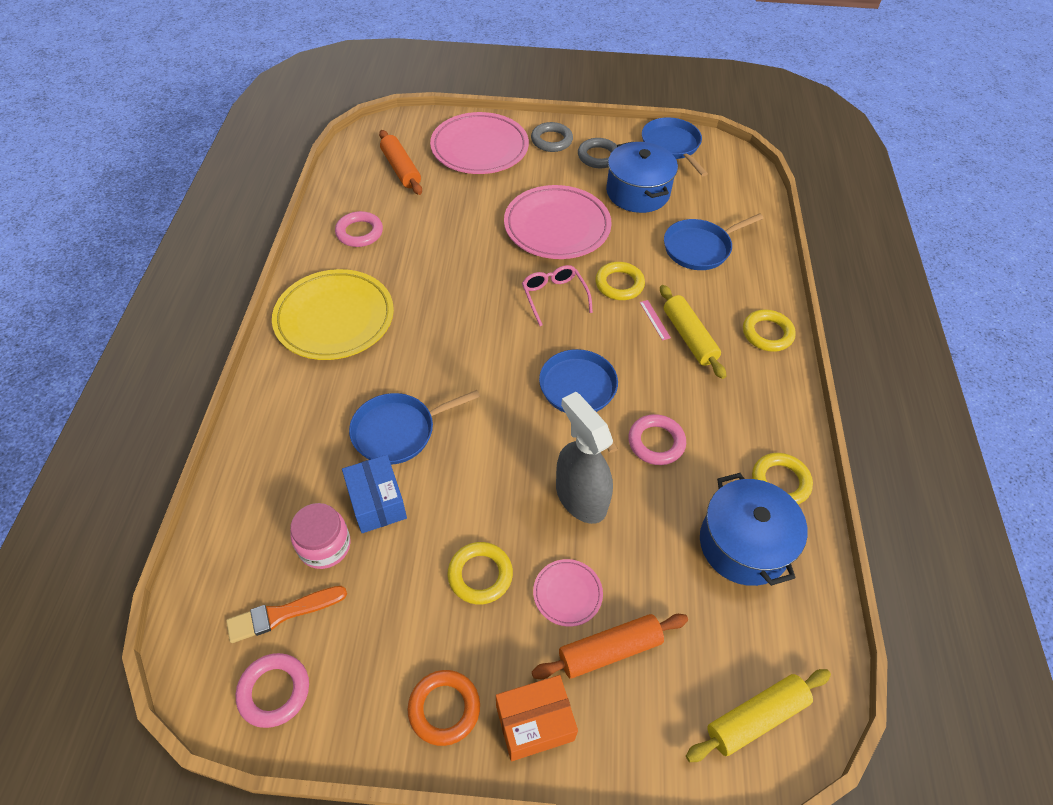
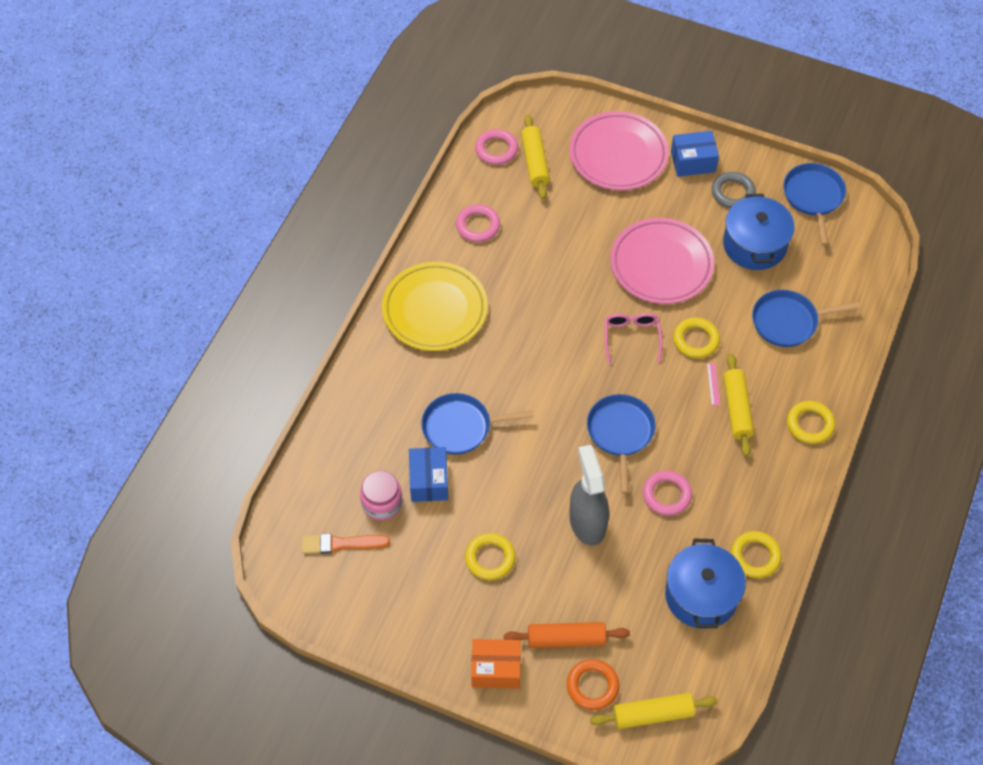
camera: 20 degrees right, 5 degrees up
(274, 691) = (325, 594): pink ring -> pink ring (496, 149)
(401, 169) = (535, 162): orange rolling pin -> yellow rolling pin
(444, 708) = (437, 641): orange ring -> orange ring (592, 686)
(551, 140) = (693, 162): grey ring -> blue box
(567, 594) = (550, 591): pink plate -> none

